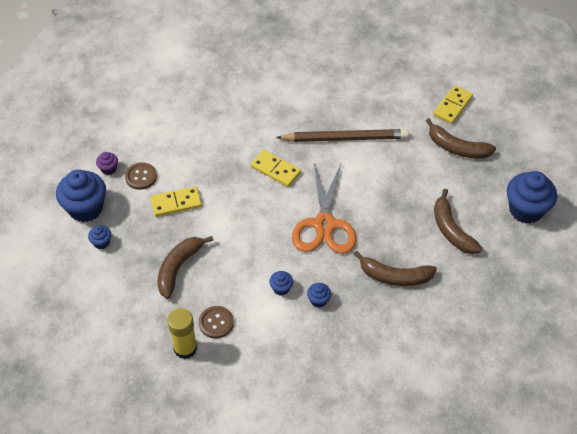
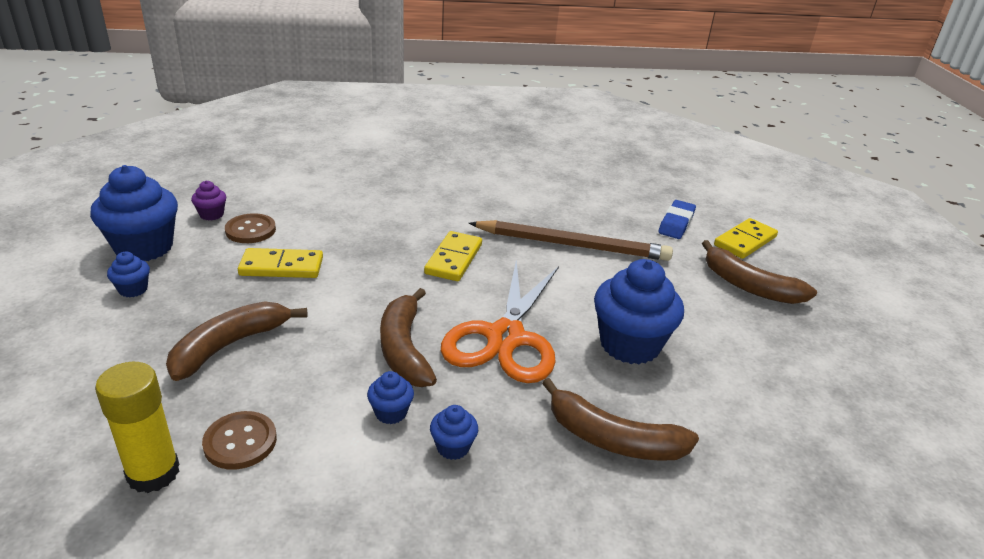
camera: 10 degrees right, 20 degrees down
(275, 170) = (453, 259): yellow domino -> yellow domino turned 60 degrees clockwise
(407, 99) = (676, 223): none -> blue eraser
(451, 230) = (732, 389): brown banana -> brown banana (404, 349)
(526, 210) = (874, 387): blue cupcake -> blue cupcake (629, 344)

